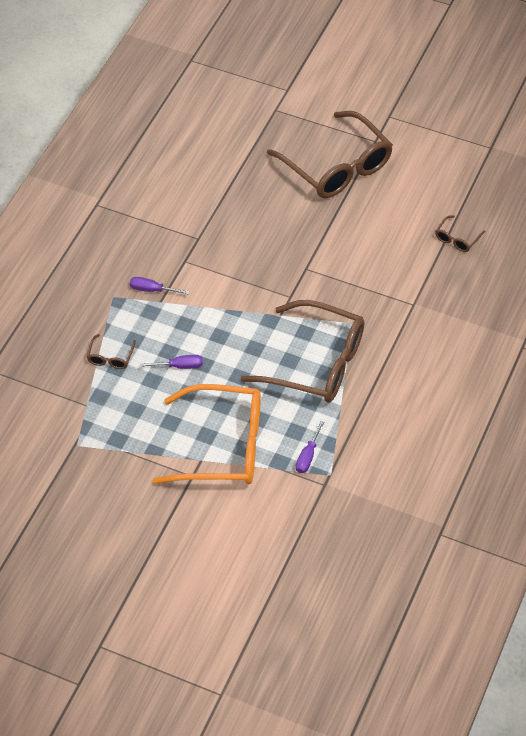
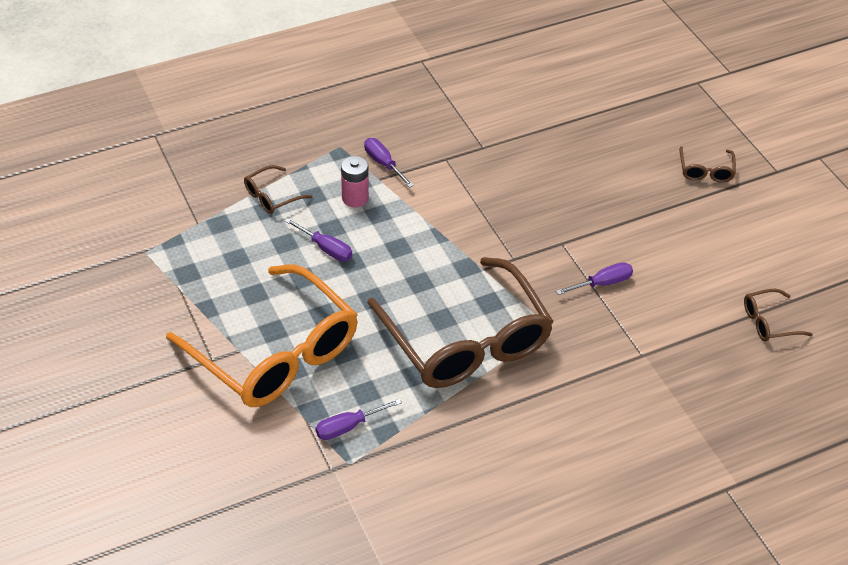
camera: 40 degrees right, 5 degrees down
(160, 323) = (355, 198): none -> pink battery
(337, 168) = (705, 171): brown glasses -> brown glasses, size x0.40
(352, 278) = (602, 283): none -> purple screwdriver

